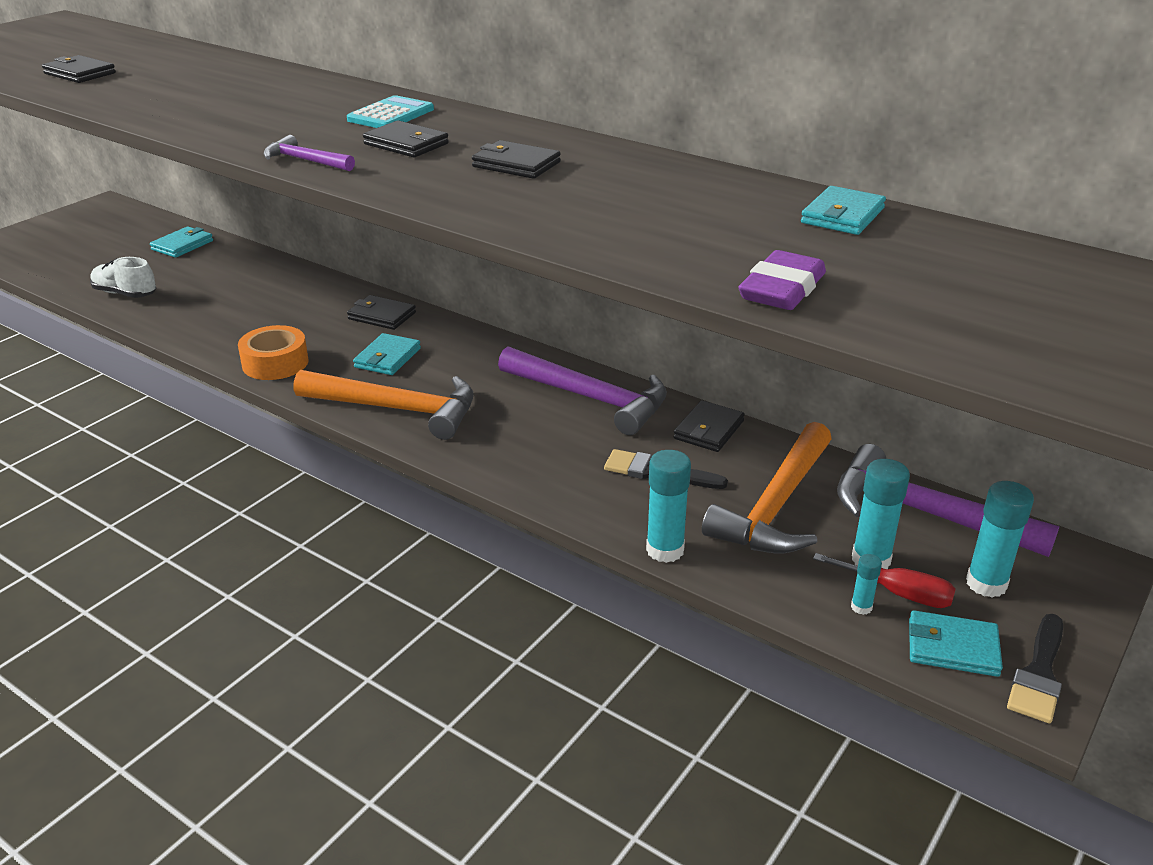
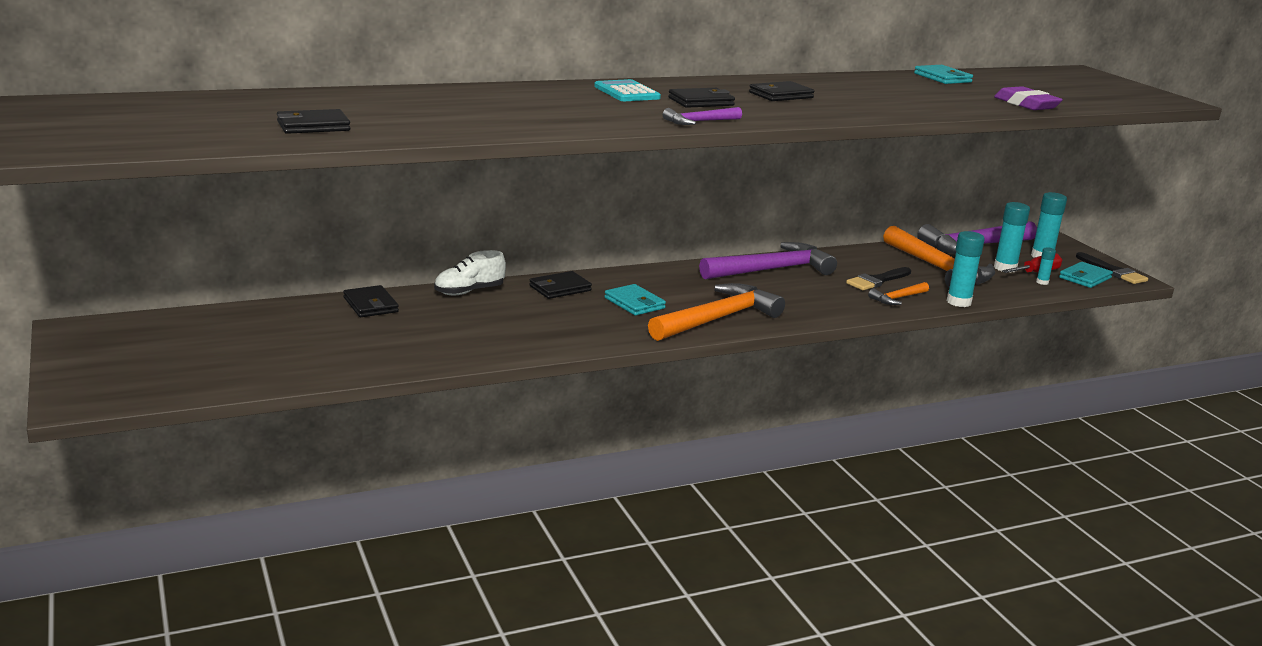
camera: 60 degrees left, 10 degrees down
(125, 294) = (348, 361): white shoe -> white shoe (469, 292)
(182, 245) = (273, 319): turquoise wallet -> none
(275, 363) = (589, 337): orange tape -> none
(613, 501) = (898, 298): none -> orange hammer
(708, 430) = (844, 257): black wallet -> black wallet (370, 305)

